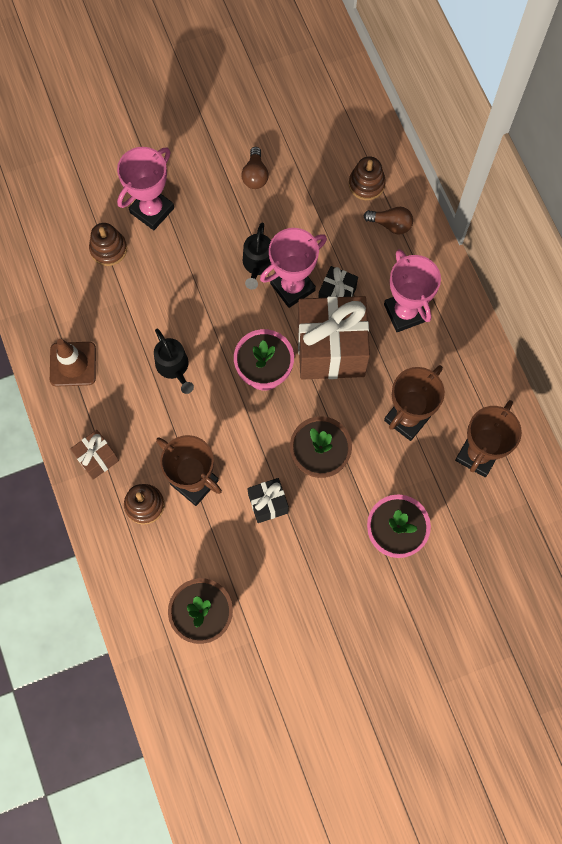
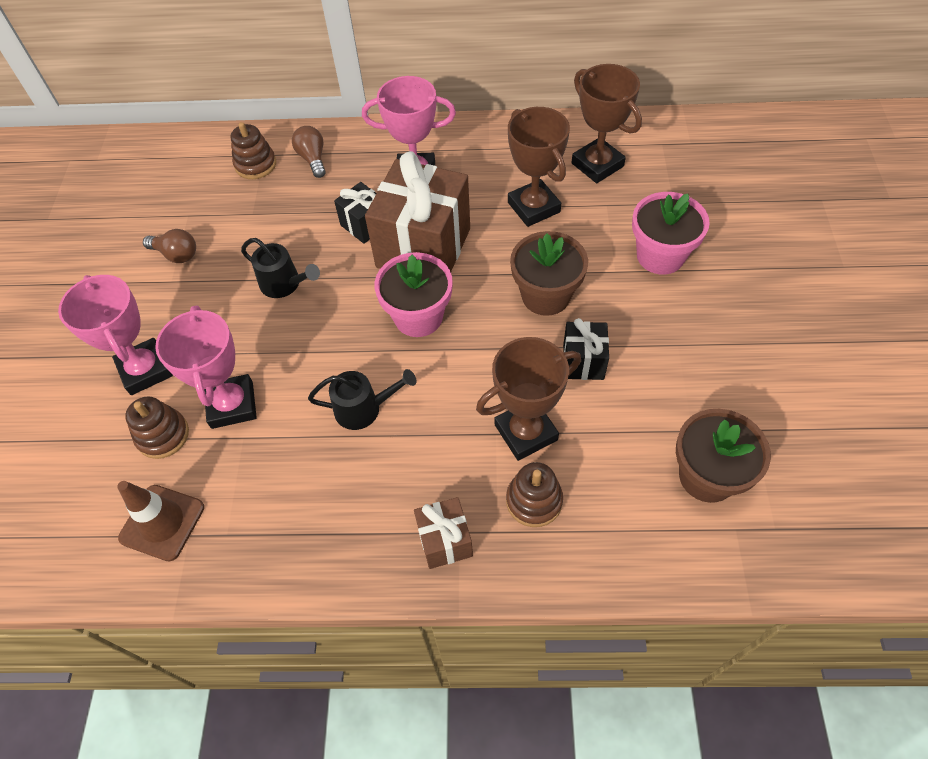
camera: 65 degrees left, 15 degrees down
(73, 364) = (295, 530): brown traffic cone -> brown traffic cone (162, 522)
(292, 287) = (331, 260): pink trophy -> pink trophy (232, 405)
(390, 224) = (313, 159): brown light bulb -> brown light bulb turned 60 degrees counterclockwise

